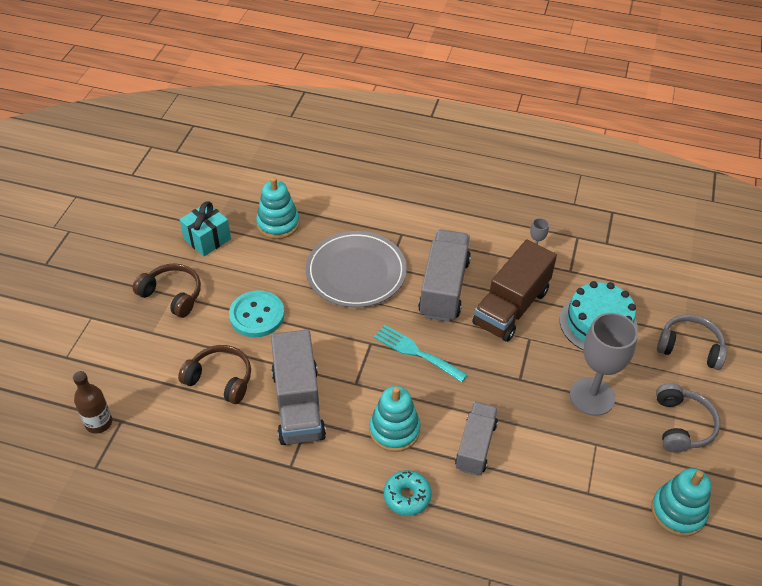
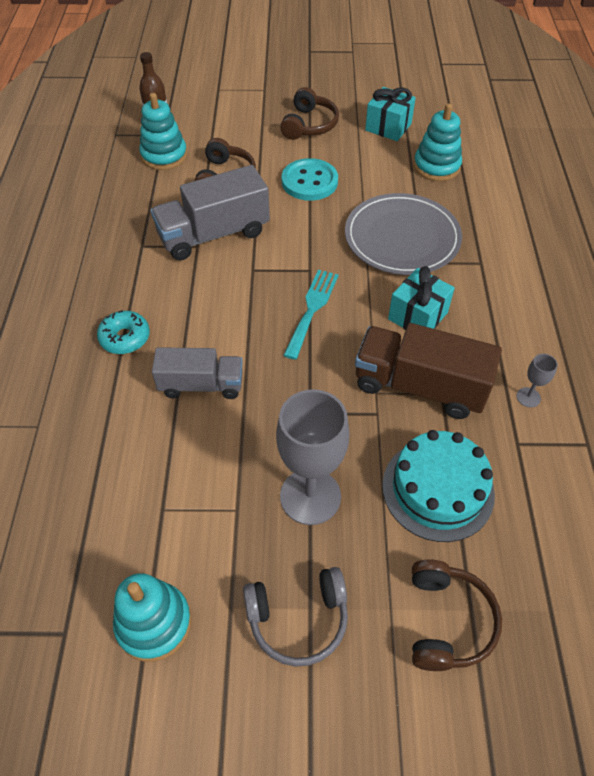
camera: 75 degrees right, 5 degrees up
(394, 430) = (203, 312): turquoise stacking toy -> turquoise stacking toy (164, 156)
(444, 288) = (417, 316): grey truck -> turquoise gift
(690, 347) = (447, 621): grey headphones -> brown headphones

